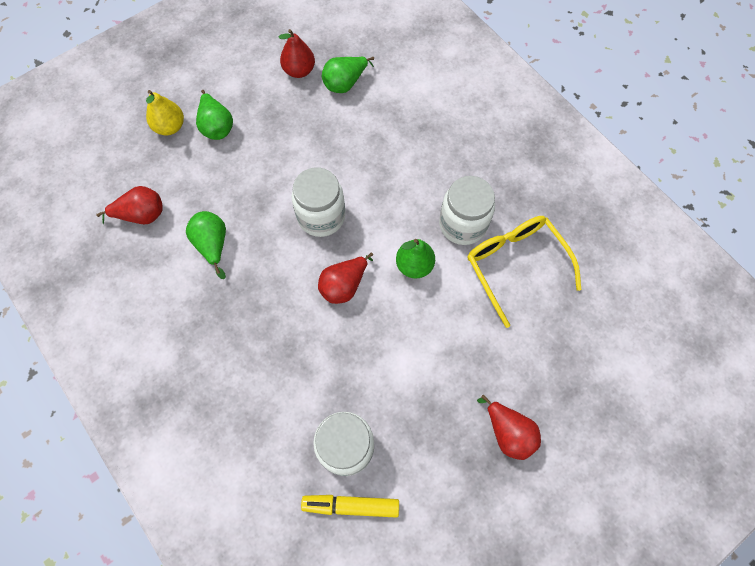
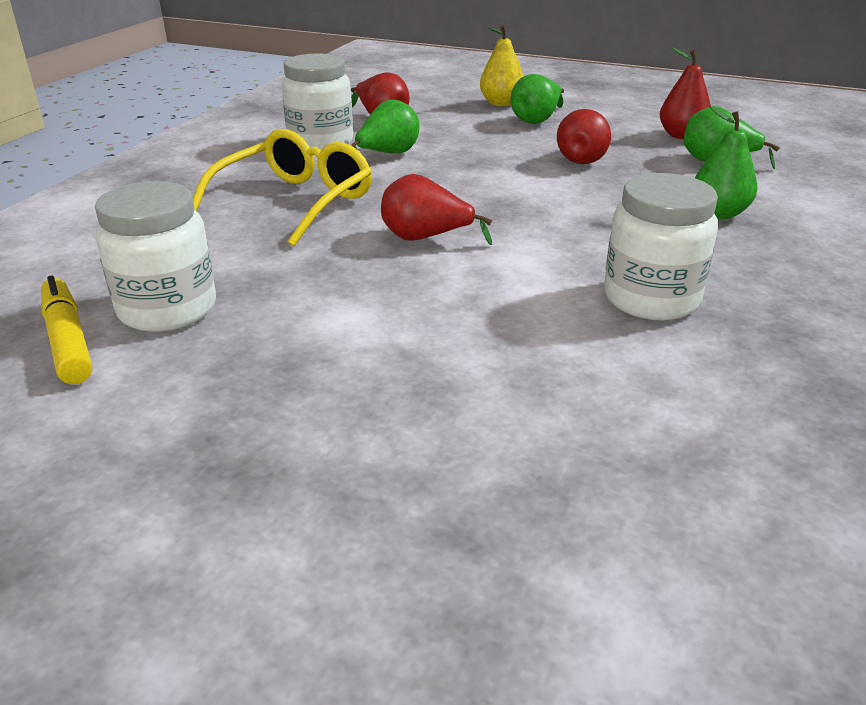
camera: 60 degrees right, 35 degrees down
(321, 216) = (507, 198): white jar -> white jar (320, 143)
(414, 265) = (523, 279): green pear -> green pear (718, 213)
(508, 432) = (300, 471): red pear -> red pear (583, 159)
(515, 265) = (653, 373): yellow glasses -> yellow glasses (295, 202)

